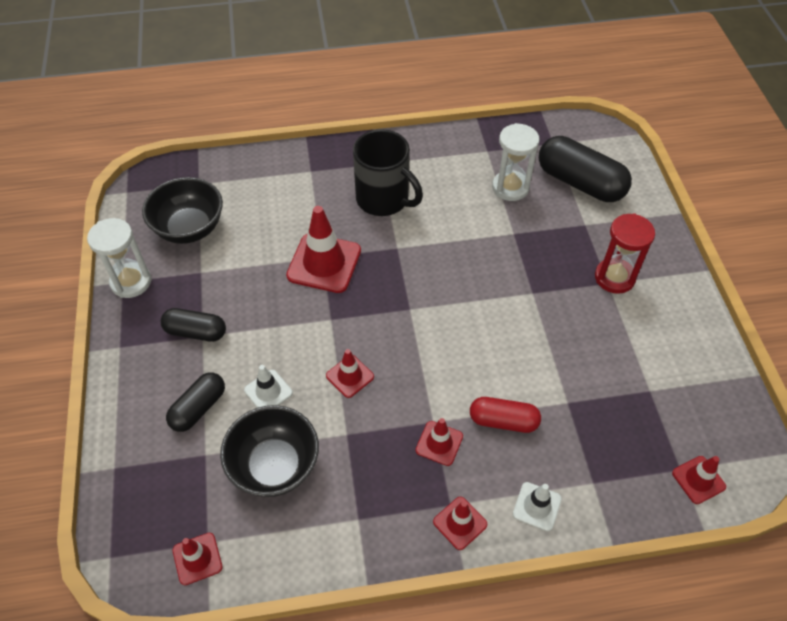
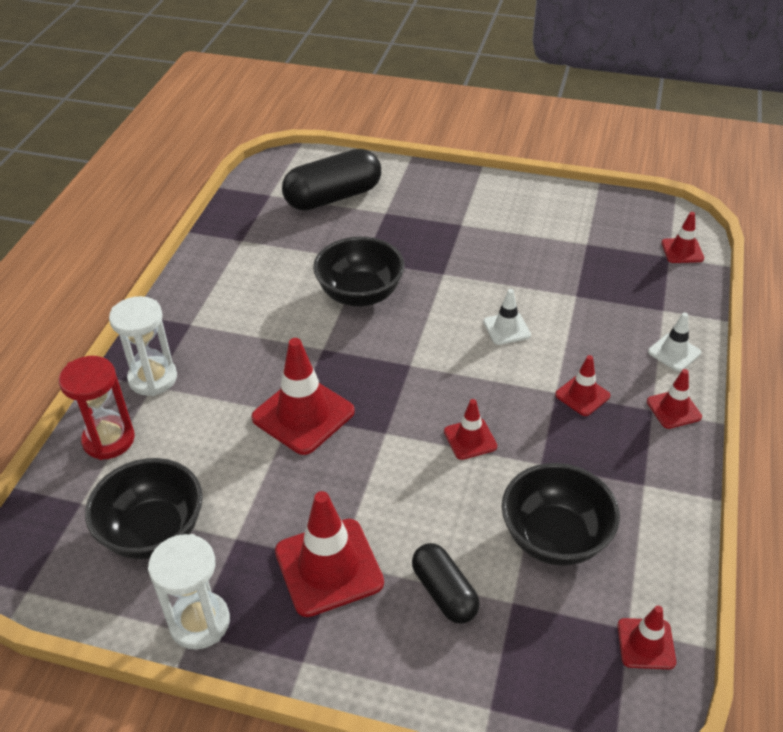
camera: 65 degrees left, 10 degrees down
(196, 332) = (329, 567): black capsule -> red traffic cone
(268, 391) = (454, 517): white traffic cone -> white traffic cone (506, 328)
(384, 199) = (247, 337): black mug -> none
(470, 247) = (360, 294): none -> black bowl
(503, 421) = (577, 343): red capsule -> none
(510, 187) = (304, 242): white hourglass -> white hourglass (153, 378)
(614, 277) = (458, 218): red hourglass -> red hourglass (109, 440)

